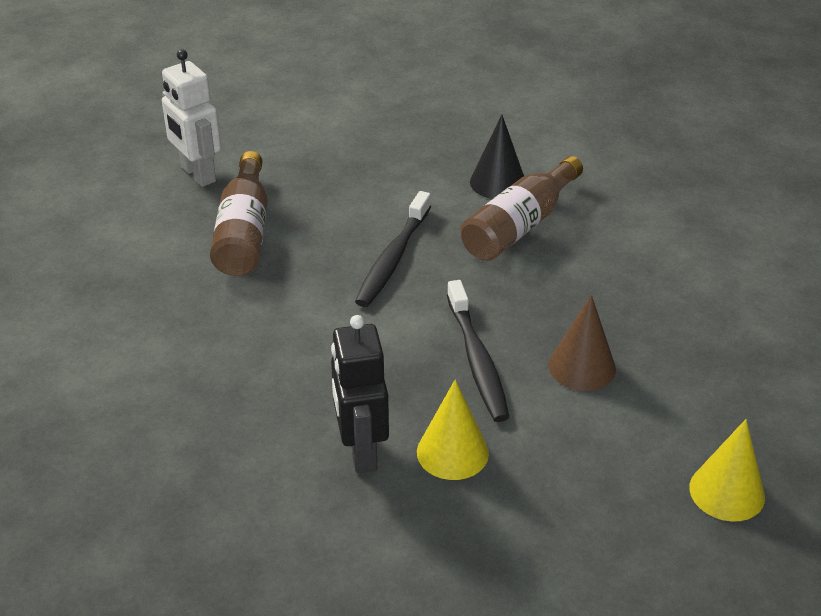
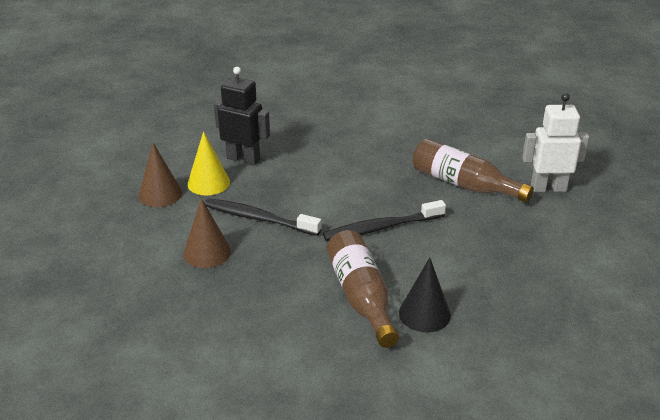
camera: 125 degrees right, 5 degrees down
(393, 258) = (381, 228): black toothbrush -> black toothbrush turned 75 degrees counterclockwise
(527, 486) = (160, 194): none -> brown cone
(727, 492) = (67, 252): yellow cone -> none

